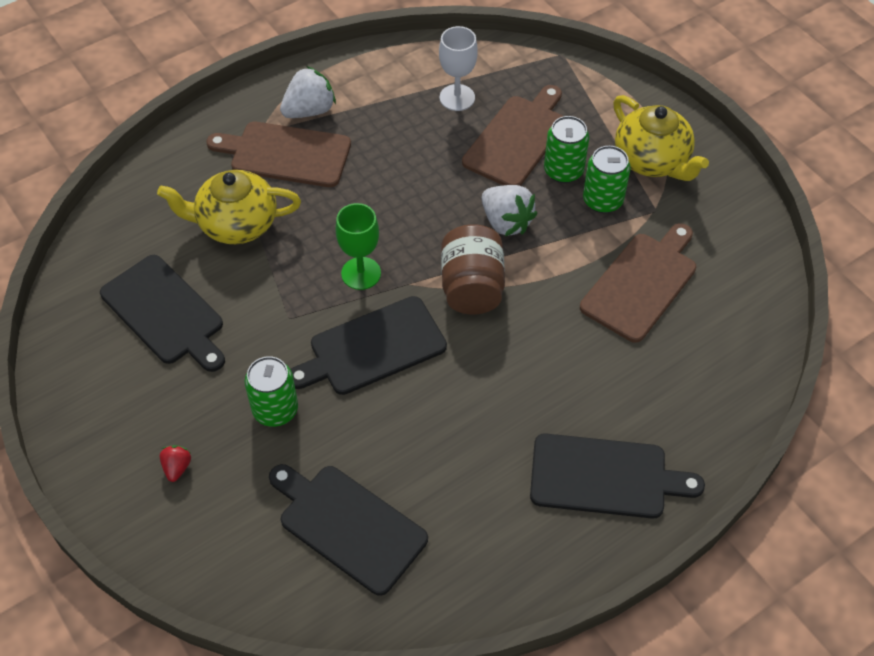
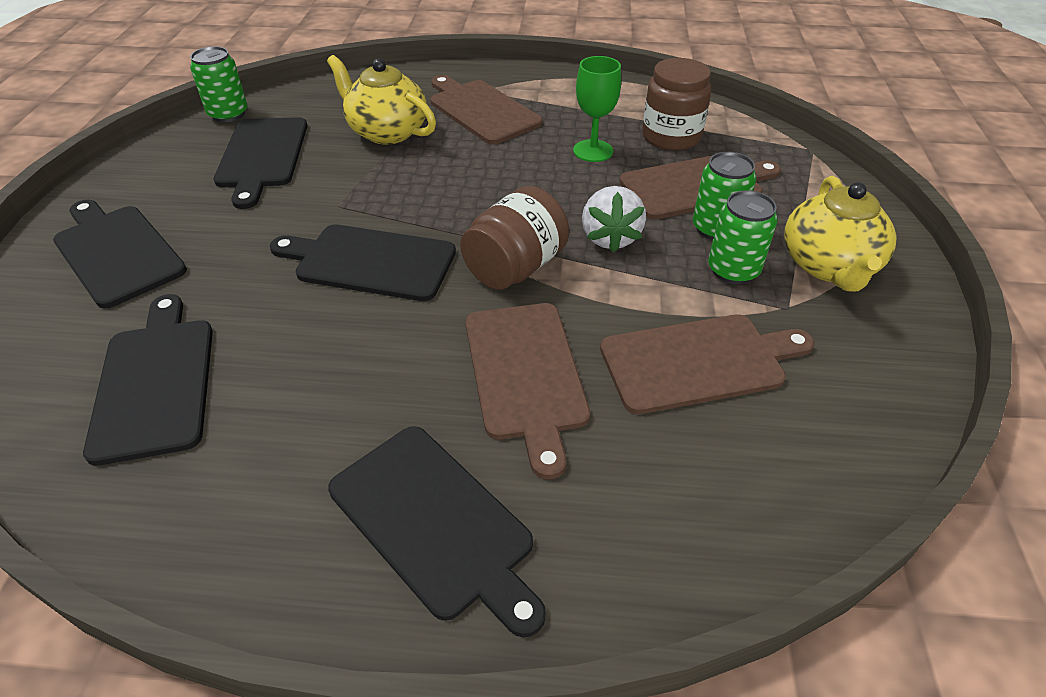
camera: 40 degrees right, 10 degrees down
(177, 467) = (117, 252): red strawberry -> black cutting board
(275, 410) = (236, 258): green can -> green can (228, 114)
(309, 110) = (535, 94): white strawberry -> none
(361, 273) = (434, 207): green goblet -> green goblet (593, 151)
(457, 97) = (671, 137): white goblet -> brown jar
(559, 359) = (525, 374): none -> brown cutting board

